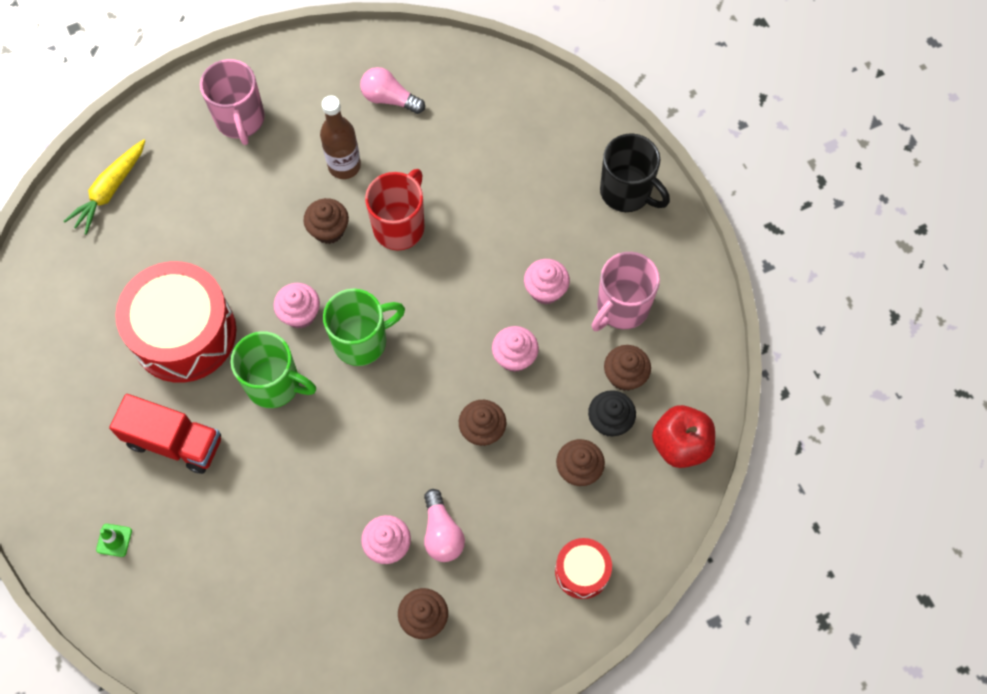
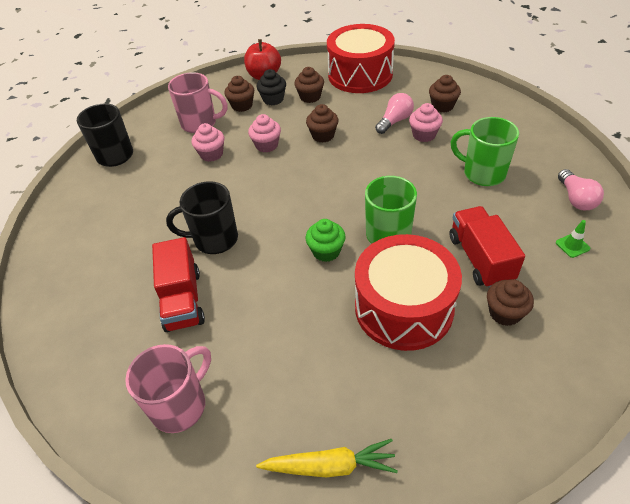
camera: 120 degrees left, 20 degrees down
(300, 314) = (326, 251): pink cupcake -> green cupcake
(329, 230) = (247, 275): brown cupcake -> brown cupcake (504, 313)
(344, 166) = (183, 300): brown bottle -> red truck
(362, 341) = (316, 210): green mug -> green mug (482, 173)
(389, 98) = (99, 309): pink light bulb -> pink light bulb (576, 199)
(400, 226) = (214, 239): red mug -> black mug
(582, 571) = (360, 75): red drum -> red drum, size x2.05

